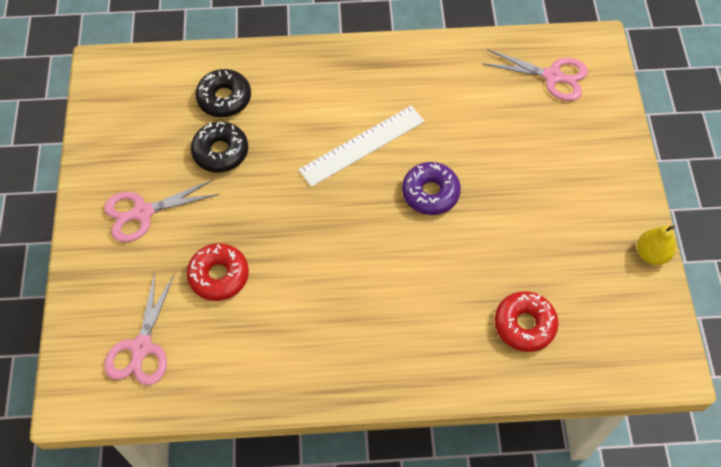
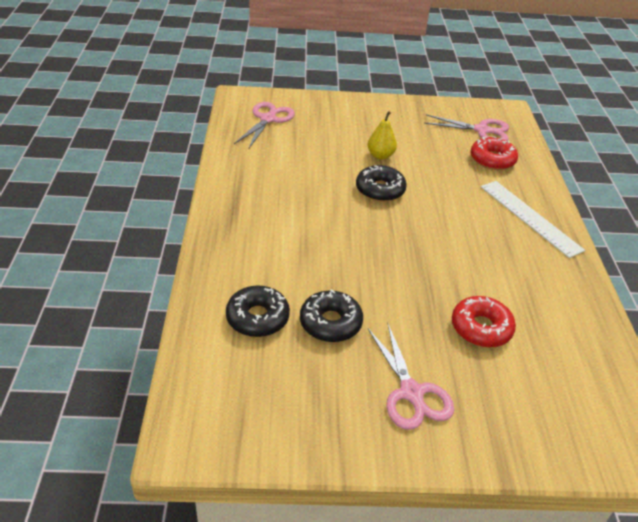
camera: 90 degrees left, 20 degrees down
(141, 347) = (574, 391): pink scissors -> pink scissors (481, 130)
(362, 145) = (329, 223): white ruler -> white ruler (530, 217)
(430, 193) = (380, 190): purple donut -> black donut
(651, 254) = (427, 104): yellow pear -> yellow pear (380, 155)

